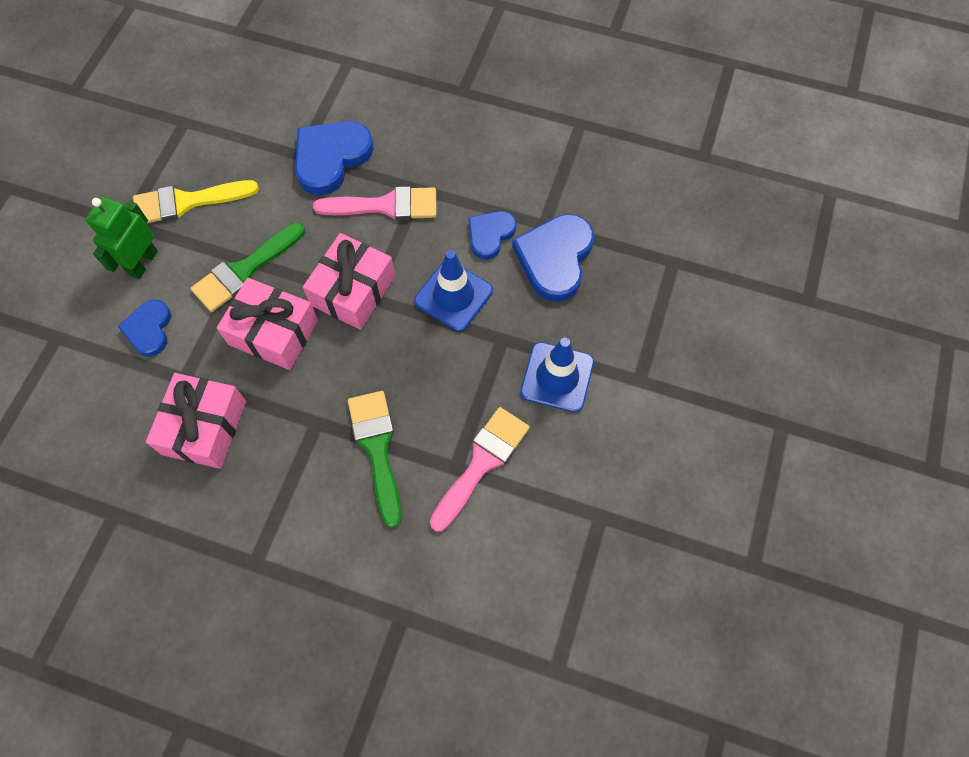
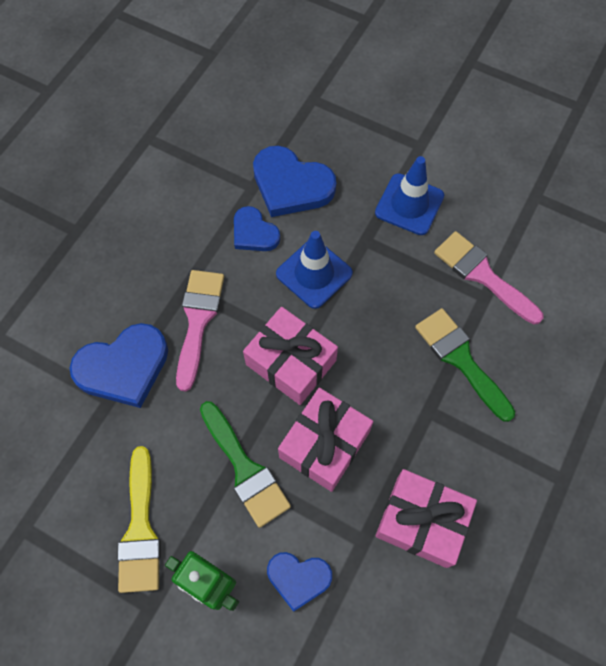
camera: 80 degrees left, 0 degrees up
(331, 158) = (123, 367): blue heart -> blue heart turned 75 degrees counterclockwise
(377, 448) = (460, 359): green brush -> green brush turned 60 degrees clockwise

